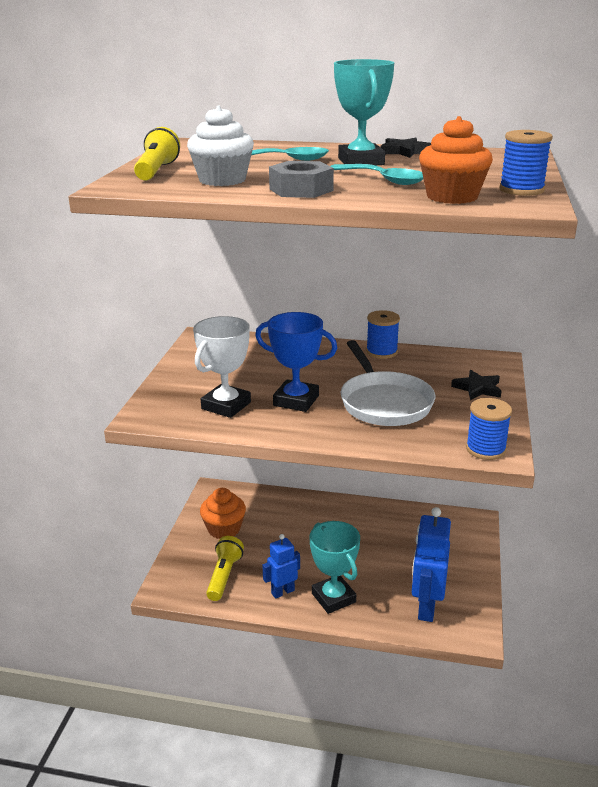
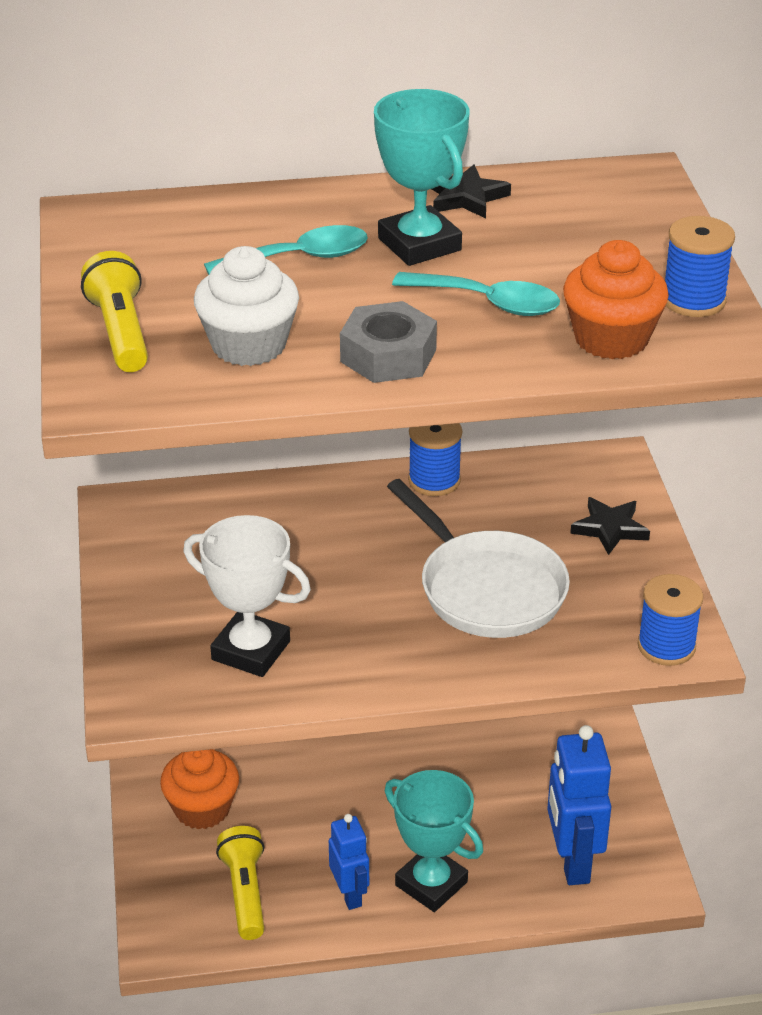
camera: 20 degrees left, 10 degrees up
(226, 405) = (251, 650): white trophy -> white trophy turned 75 degrees counterclockwise
(282, 592) = (350, 895): blue robot -> blue robot turned 120 degrees clockwise
(296, 400) = (353, 615): blue trophy -> none

